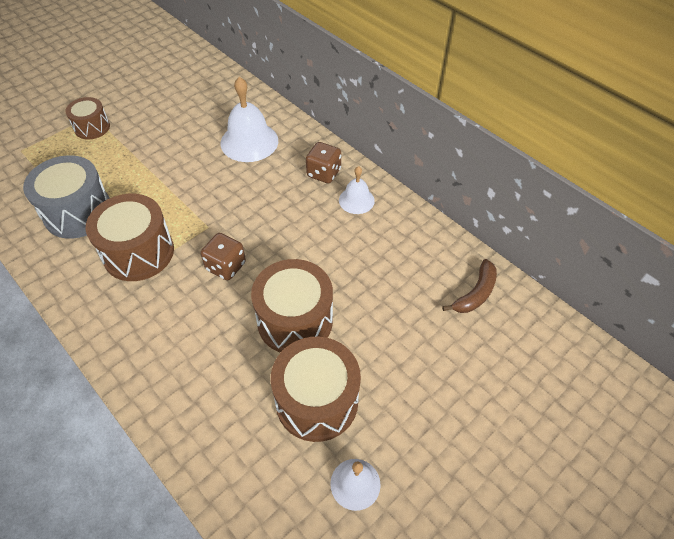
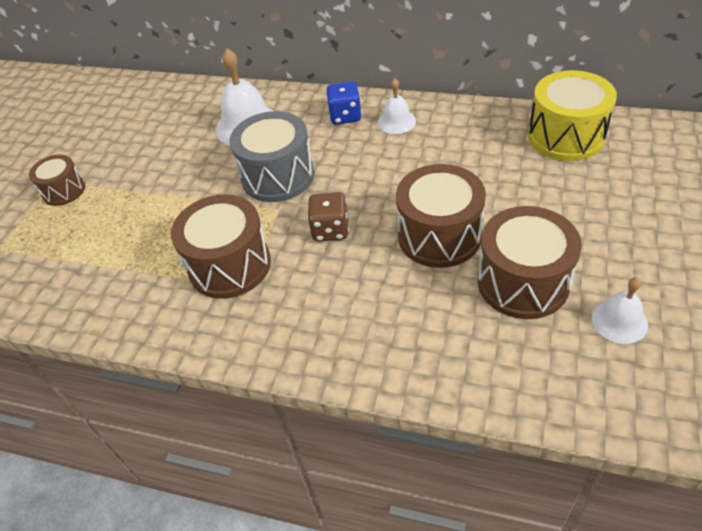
camera: 25 degrees left, 5 degrees down
(78, 212) = (126, 267): grey drum -> grey drum (278, 176)
(323, 173) = (345, 116): brown dice -> blue dice
(475, 293) = (566, 136): brown banana -> yellow drum

